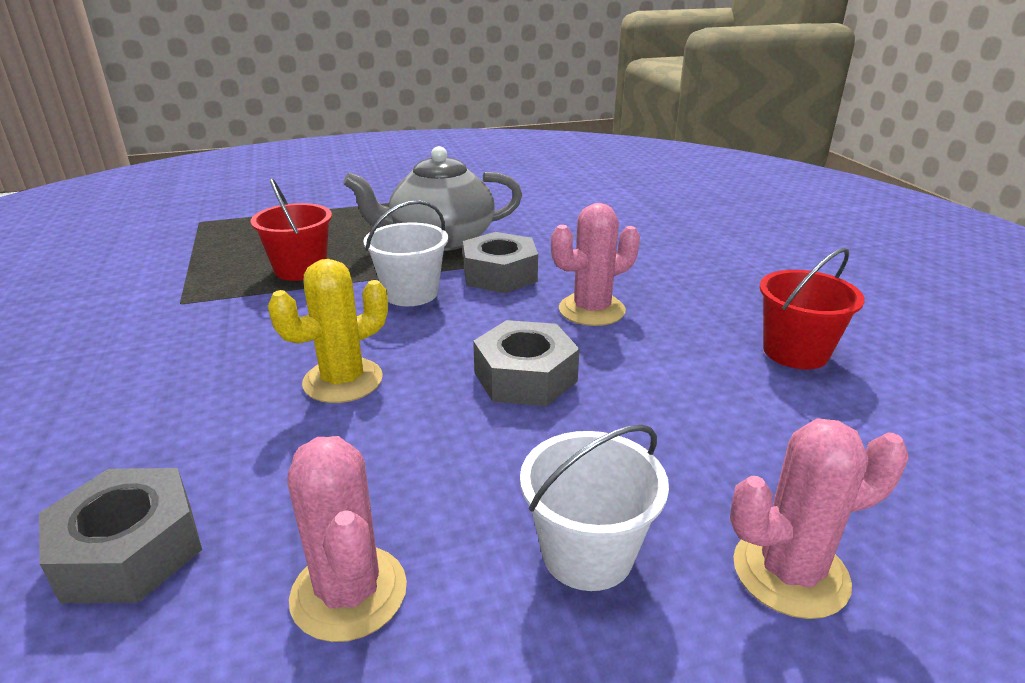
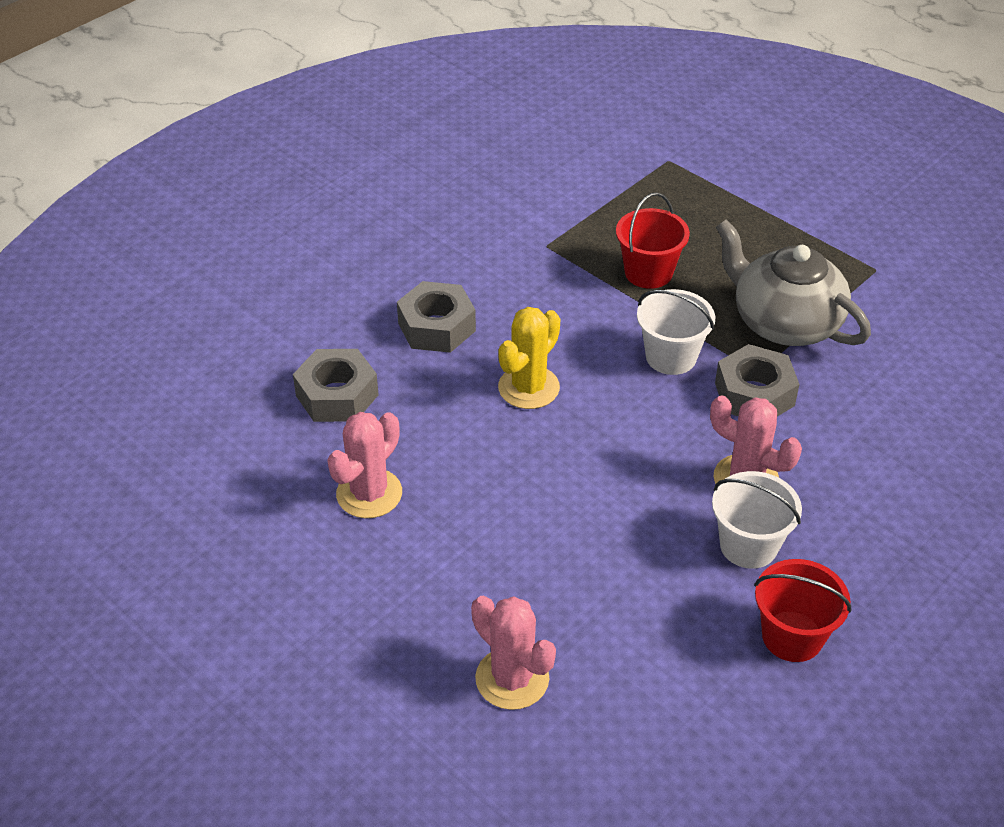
camera: 60 degrees right, 15 degrees up
(343, 381) = (528, 388): yellow cactus -> yellow cactus turned 75 degrees counterclockwise
(525, 377) = (611, 479): grey nut -> grey nut (437, 327)
(587, 553) = (462, 579): white bucket -> white bucket (748, 545)

